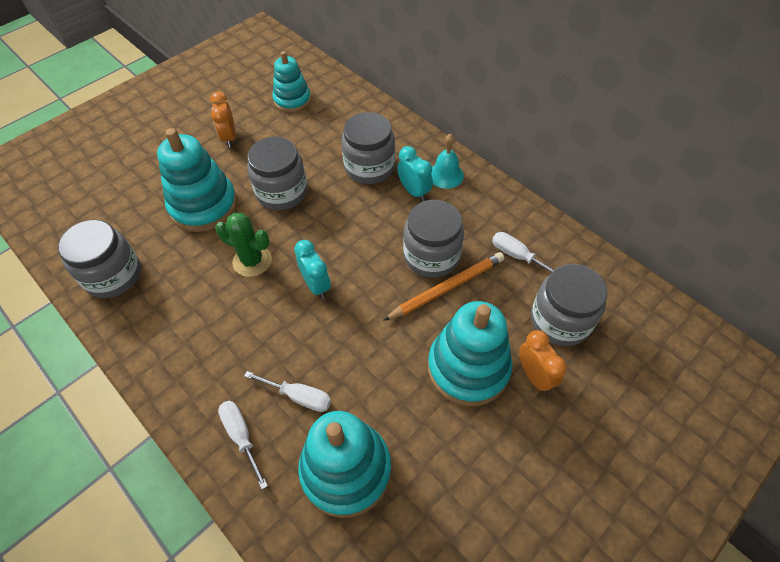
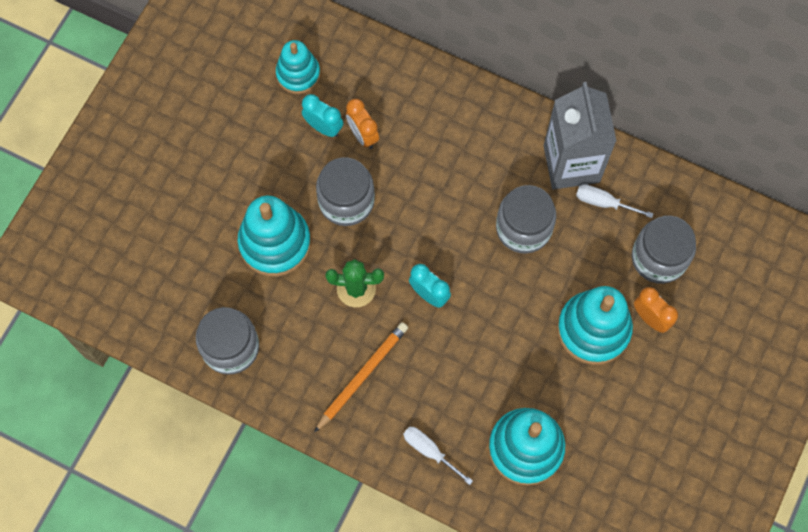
camera: 20 degrees left, 15 degrees up
(229, 138) = (255, 149): orange clock -> orange clock (363, 135)
(299, 396) = (461, 402): white screwdriver -> none
(369, 167) = (422, 141): grey jar -> none
(414, 191) = (480, 158): turquoise clock -> turquoise clock (323, 127)
(446, 175) = (504, 127): turquoise bell -> none
(447, 288) = (549, 258): orange pencil -> orange pencil (362, 376)
(497, 217) = (571, 164): none -> grey carton

